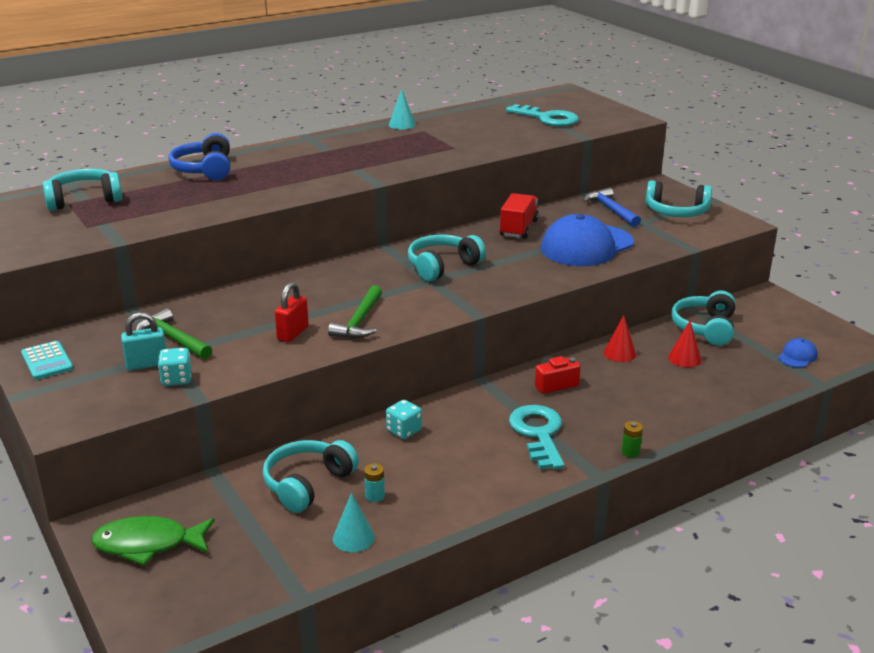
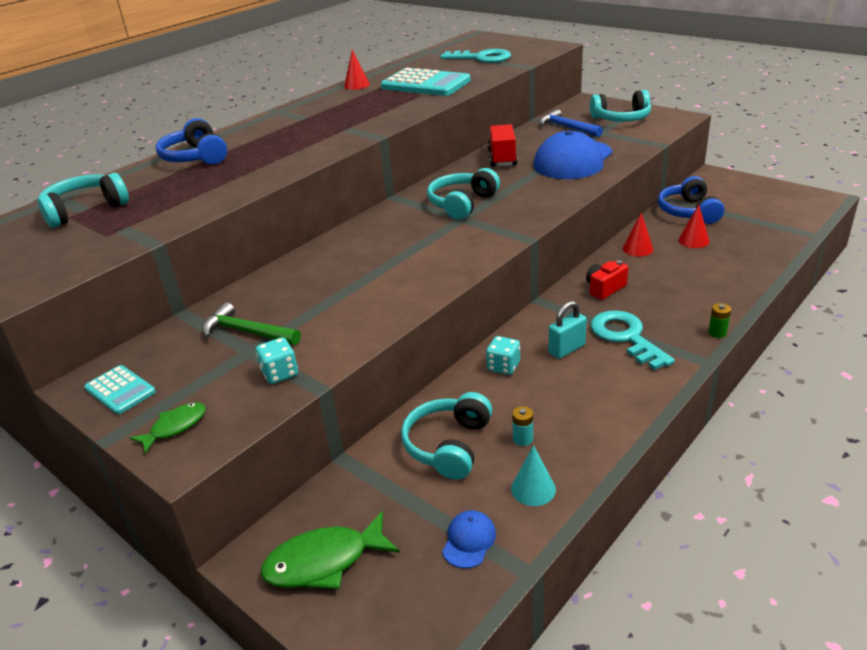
camera: 15 degrees left, 5 degrees up
(70, 400) = (175, 427): none -> green fish
(147, 364) = (236, 365): turquoise padlock -> turquoise padlock (566, 349)
(293, 333) = (368, 297): red padlock -> none
(359, 321) = (424, 270): green hammer -> none
(402, 124) = (356, 85): turquoise cone -> red cone
(467, 137) = (425, 84): none -> turquoise calculator
(705, 328) = (688, 212): turquoise headphones -> blue headphones
(797, 356) = (779, 218): blue cap -> blue cap (469, 540)

